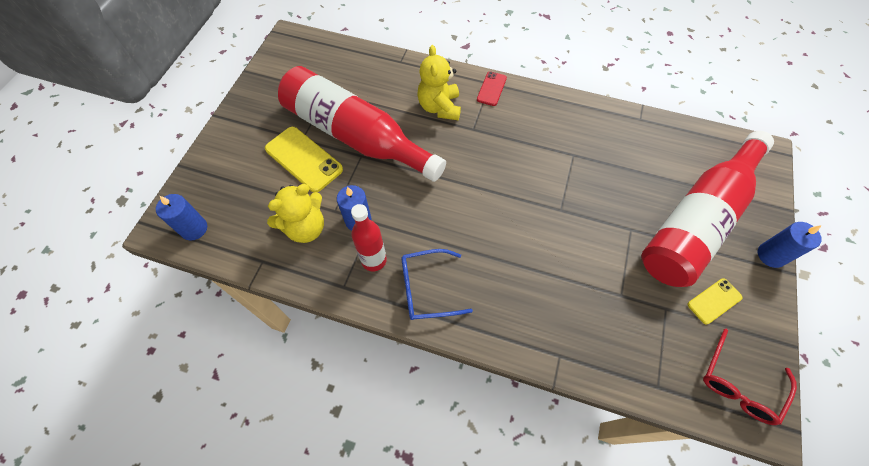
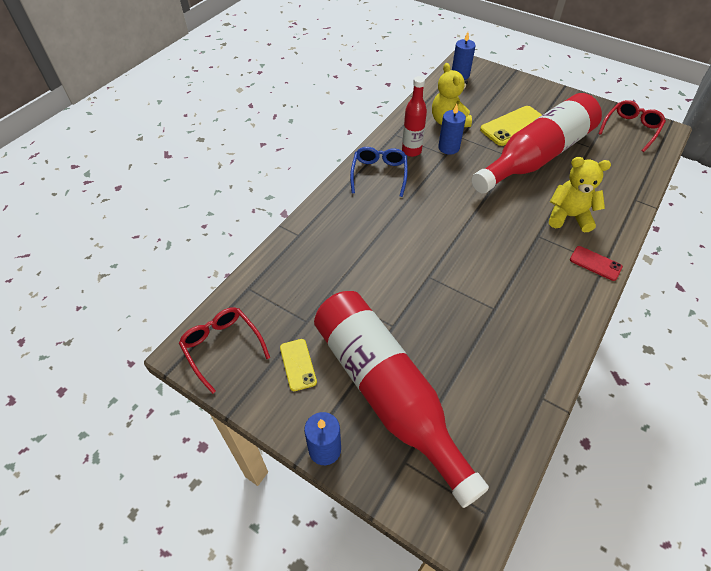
camera: 105 degrees right, 10 degrees down
(292, 61) = (630, 129): none -> red glasses

